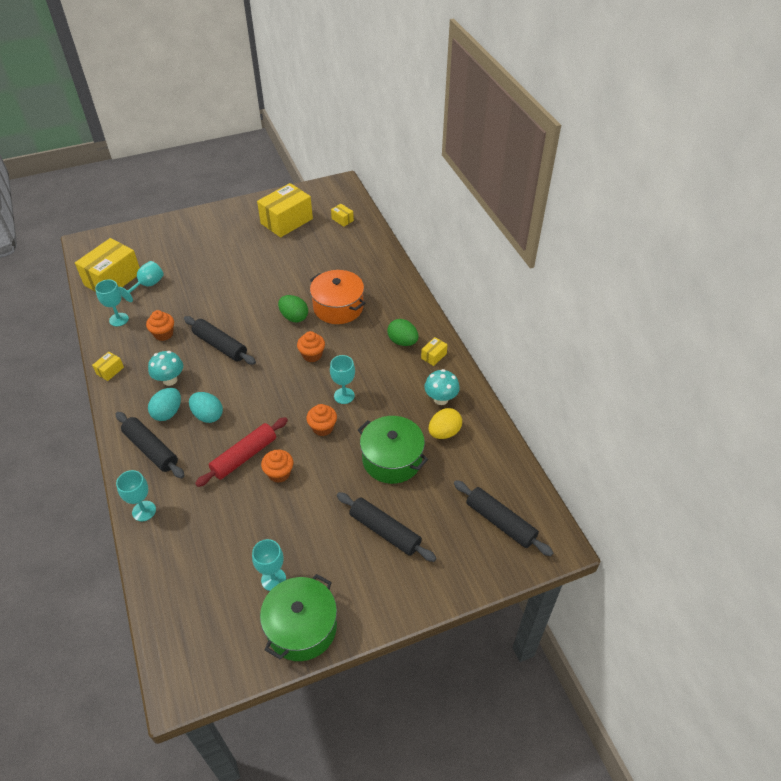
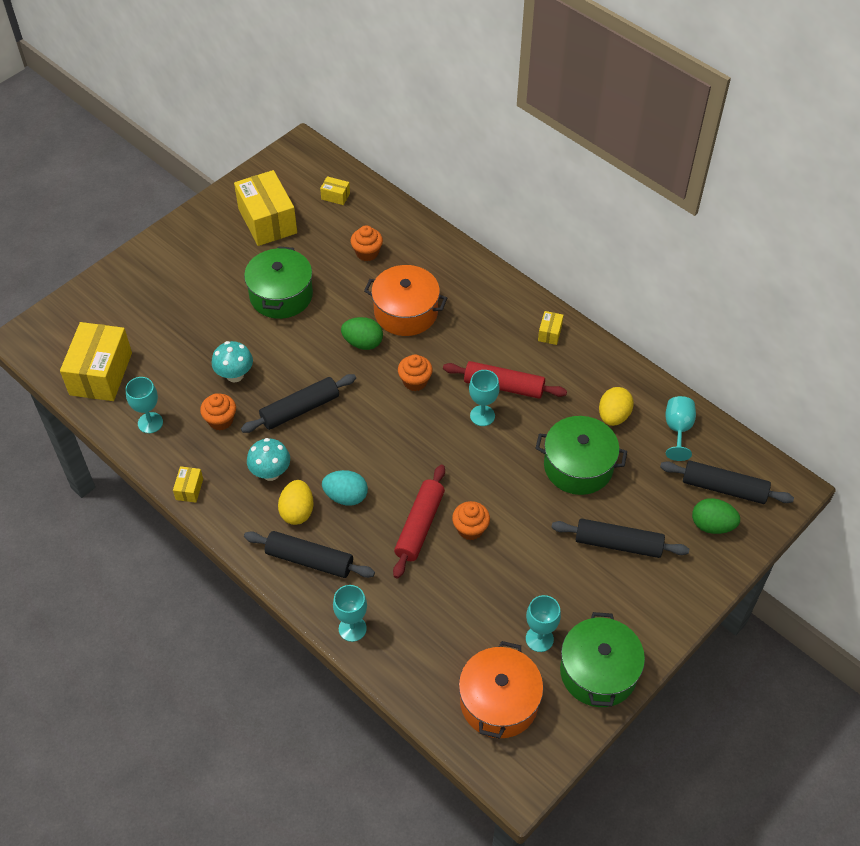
camera: 25 degrees left, 5 degrees up
(147, 285) = (153, 366): turquoise goblet -> turquoise goblet (678, 430)
(168, 413) = (297, 511): turquoise egg -> yellow egg
(209, 615) = (499, 702): none -> orange pot
(220, 345) = (300, 409): black rolling pin -> black rolling pin turned 45 degrees counterclockwise
(261, 269) = (281, 295): none -> green pot
(286, 221) = (267, 221): yellow box -> yellow box turned 45 degrees counterclockwise
(322, 428) = (483, 461): orange cupcake -> orange cupcake (367, 253)
(374, 381) = (504, 386): none -> red rolling pin
(402, 342) = (505, 328): green egg -> green egg (712, 525)
(441, 399) = (587, 380): turquoise mushroom -> turquoise mushroom (235, 375)

